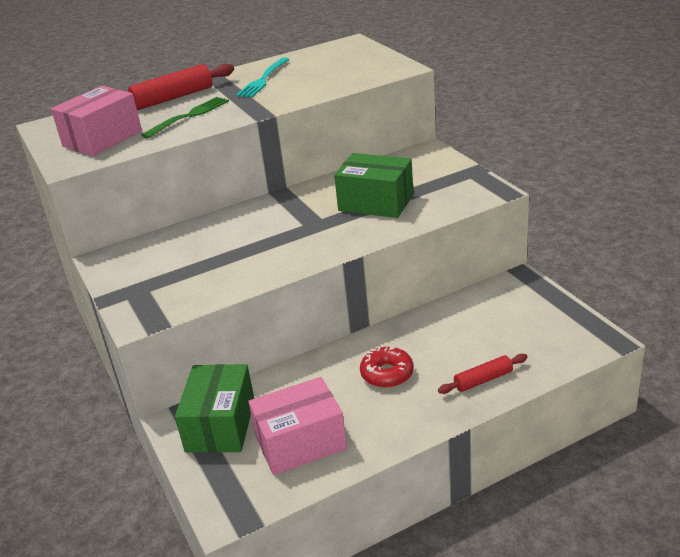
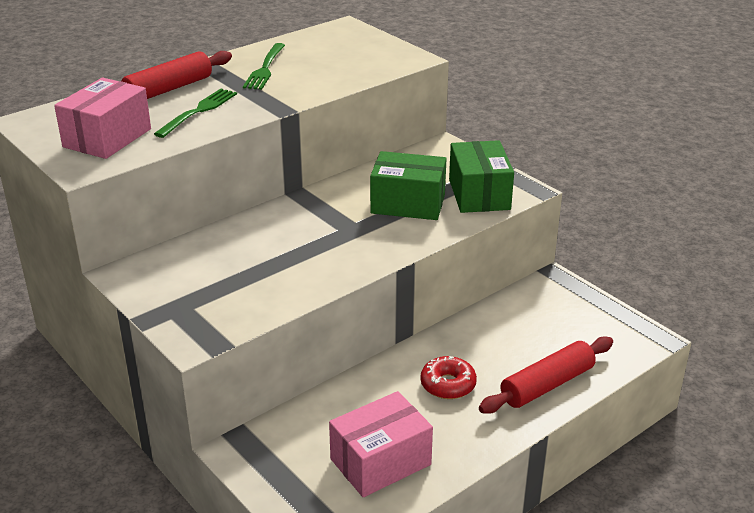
camera: 15 degrees left, 0 degrees up
(220, 425) = (287, 450): green box -> green box (479, 194)
(263, 79) = (265, 68): turquoise fork -> green fork
(483, 380) = (547, 385): red rolling pin -> red rolling pin, size x1.71

